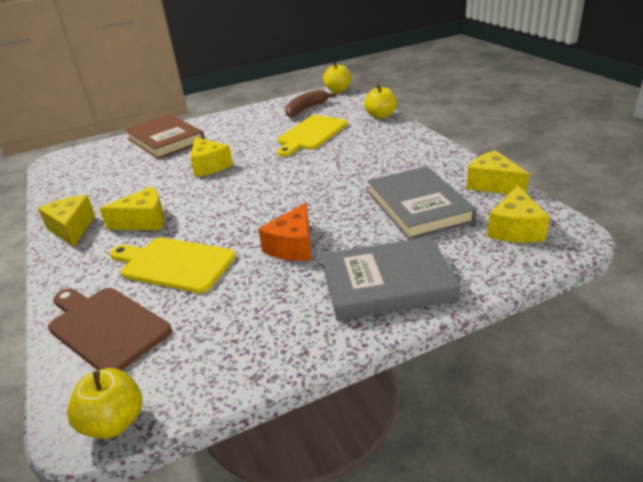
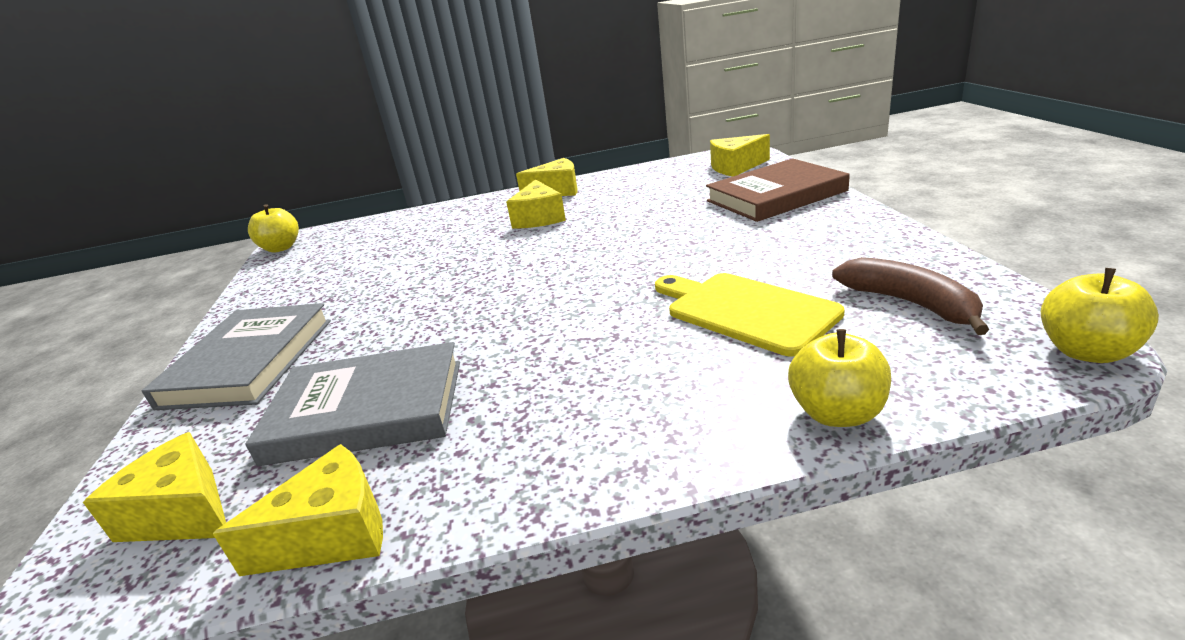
camera: 105 degrees right, 5 degrees down
(105, 327) = (383, 230): brown cutting board -> none
(174, 264) = (438, 243): yellow cutting board -> none
(209, 166) = (658, 235): yellow cheese -> yellow cheese (736, 167)
(293, 246) = (393, 302): orange cheese -> none

